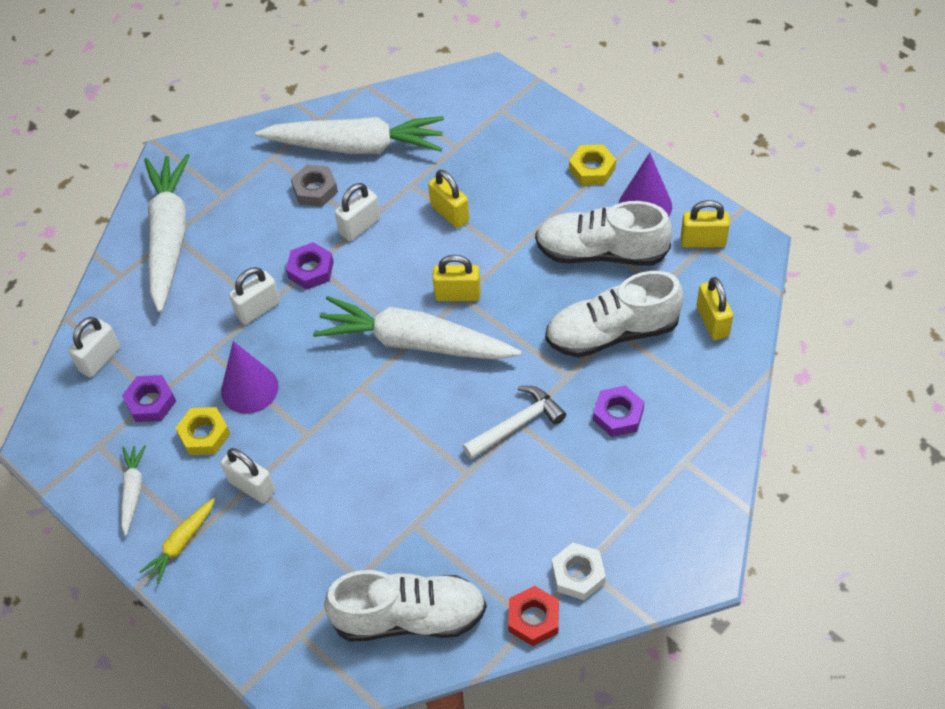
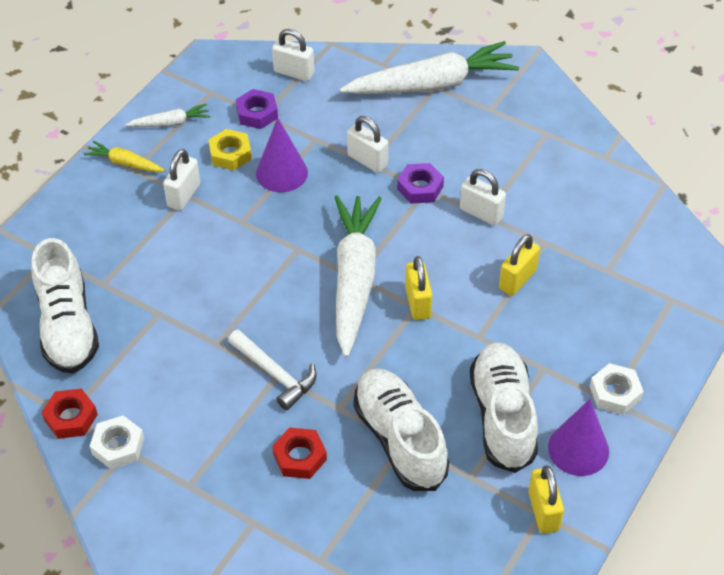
camera: 75 degrees right, 5 degrees down
(315, 190) = (516, 172): grey nut -> none
(356, 146) = (580, 191): white carrot -> none
(592, 169) = (615, 393): yellow nut -> white nut
(618, 415) = (299, 457): purple nut -> red nut
(712, 322) = (434, 531): yellow padlock -> none

